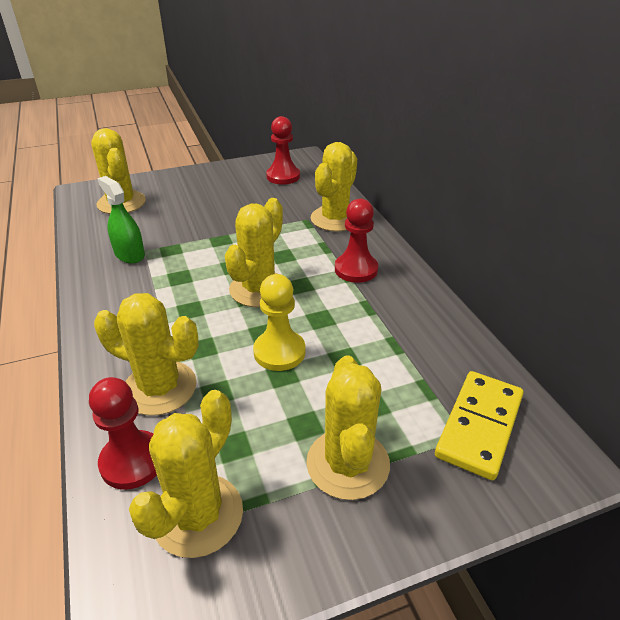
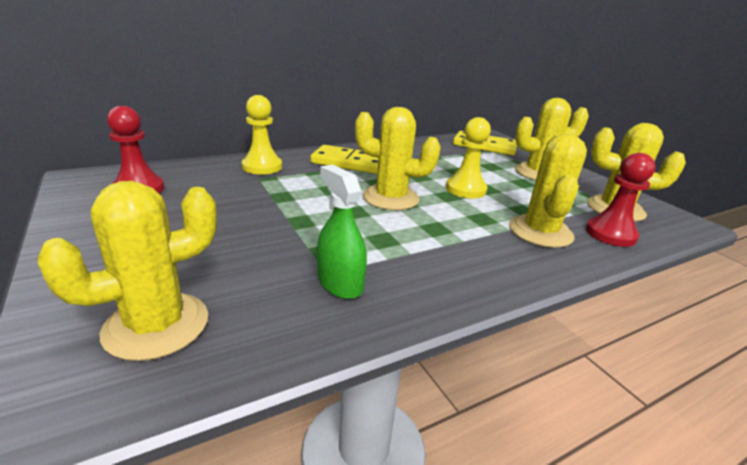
camera: 100 degrees left, 10 degrees down
(129, 254) = (340, 283): green spray bottle -> green spray bottle turned 105 degrees clockwise
(335, 219) = (262, 167): yellow cactus -> yellow pawn
(356, 269) = (350, 163): red pawn -> yellow domino

